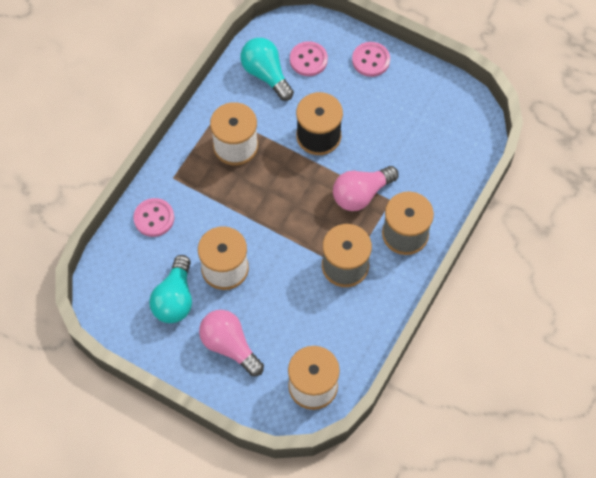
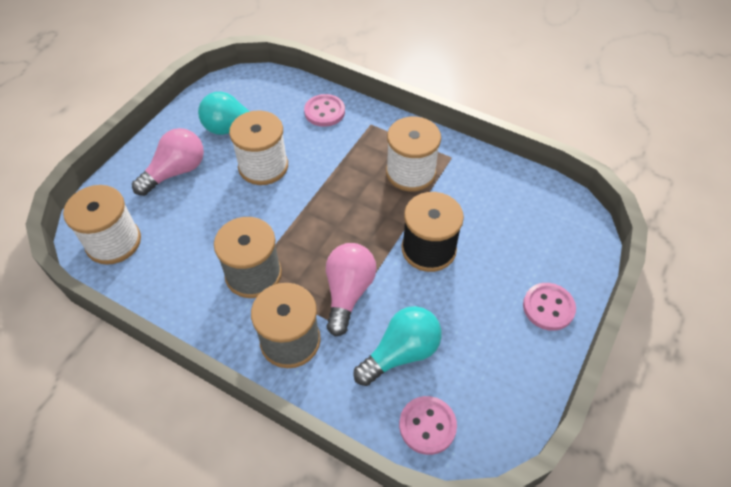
camera: 90 degrees right, 10 degrees down
(266, 74) = (508, 198): turquoise light bulb -> turquoise light bulb (401, 353)
(308, 60) = (536, 239): pink button -> pink button (427, 426)
(361, 194) = (348, 292): pink light bulb -> pink light bulb turned 45 degrees clockwise

